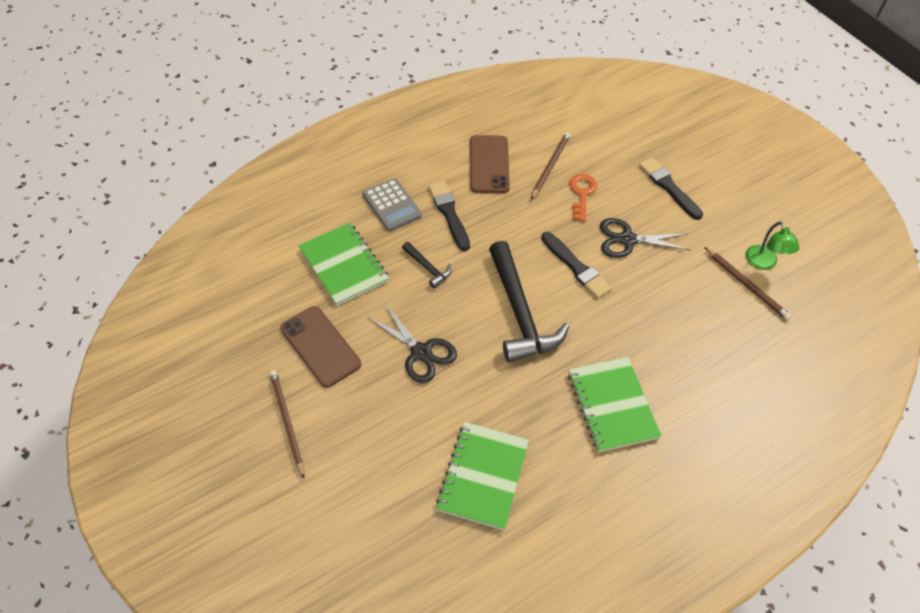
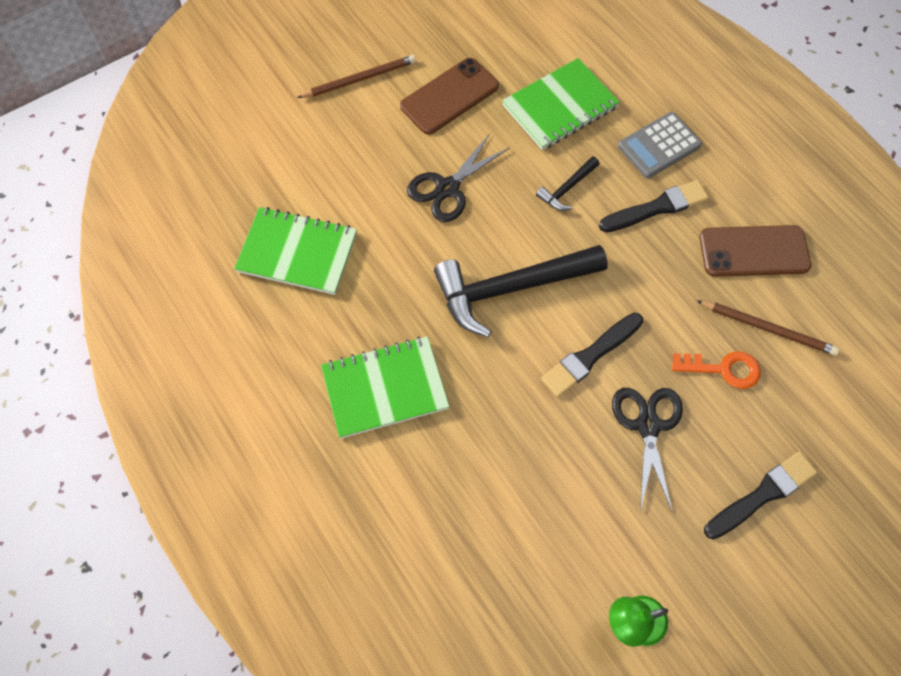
camera: 90 degrees right, 10 degrees up
(746, 285) = (587, 589): brown pencil -> none

